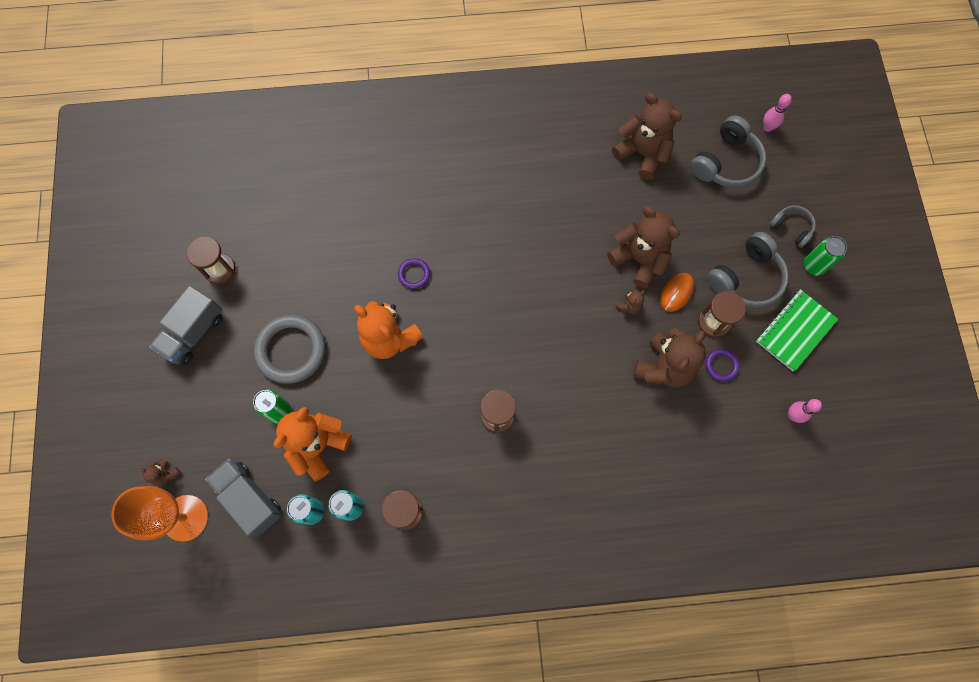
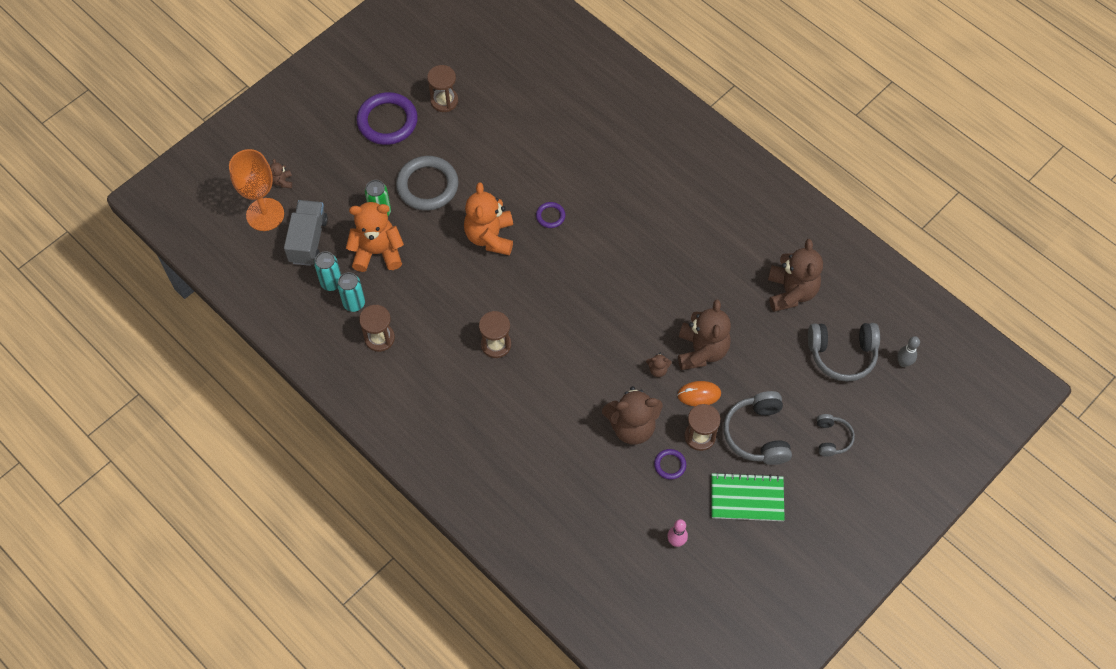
camera: 50 degrees right, 10 degrees down
(193, 333) = (387, 121): grey truck -> purple ring
(746, 278) = (757, 434): grey headphones -> grey headphones turned 75 degrees clockwise
(767, 127) = (903, 363): pink bowling pin -> grey bowling pin
(813, 266) = (815, 476): green can -> none

